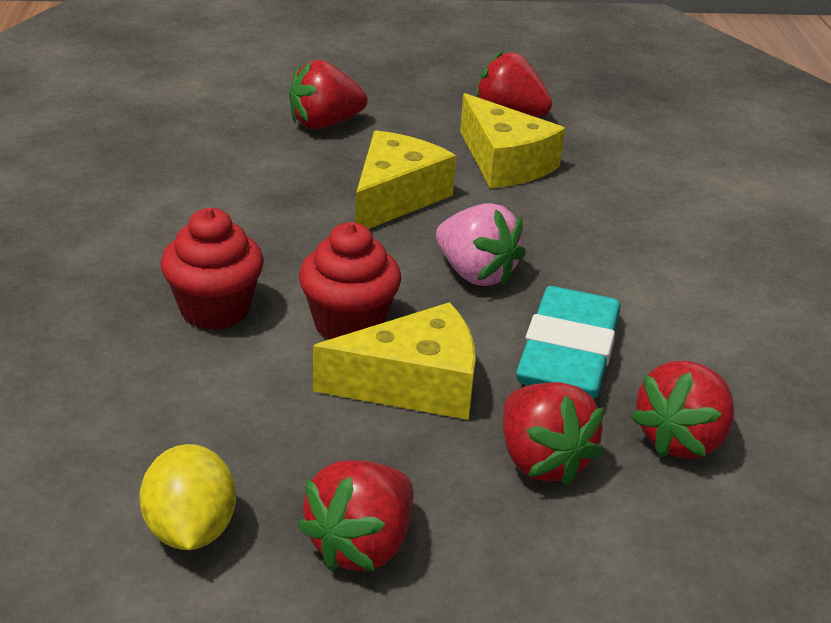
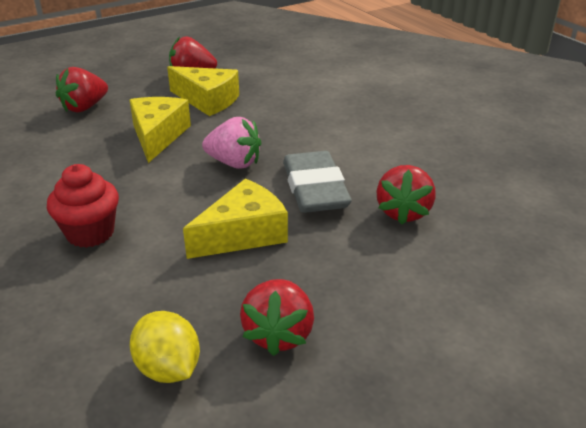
camera: 25 degrees left, 0 degrees up
(349, 324) = (181, 214): red cupcake -> none
(541, 460) = (342, 249): red strawberry -> none
(568, 353) = (315, 188): turquoise eraser -> grey eraser

